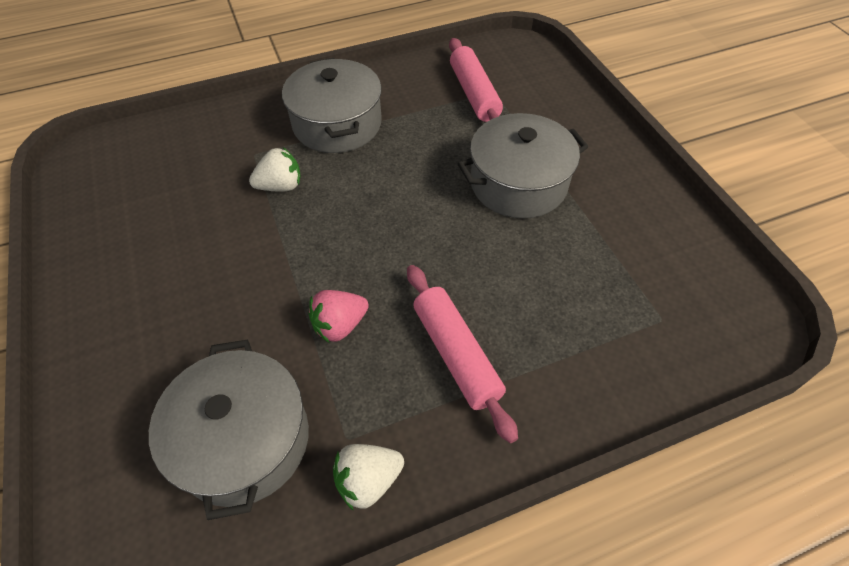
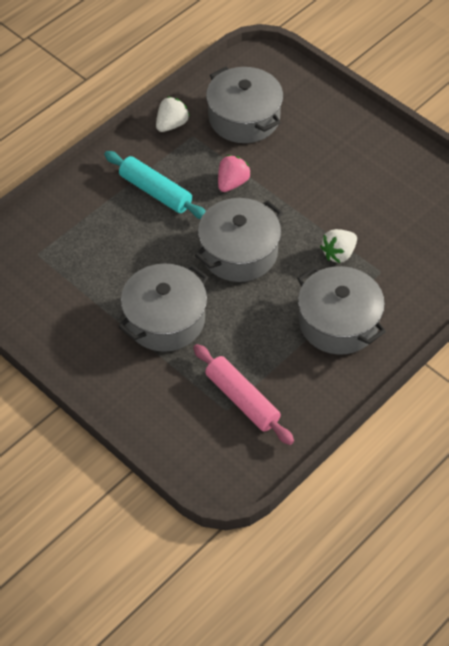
camera: 155 degrees right, 0 degrees up
(392, 227) = (239, 252): none -> grey pot
(456, 354) = (155, 192): pink rolling pin -> turquoise rolling pin

